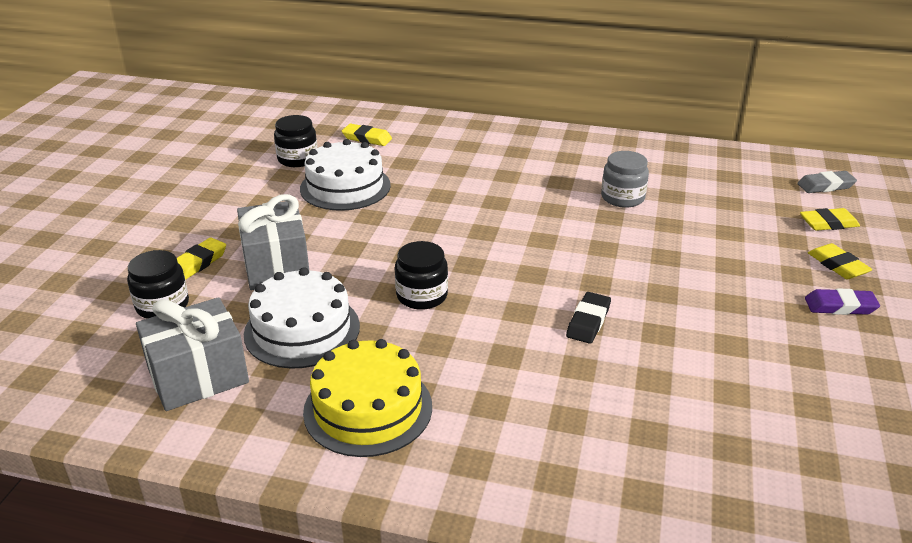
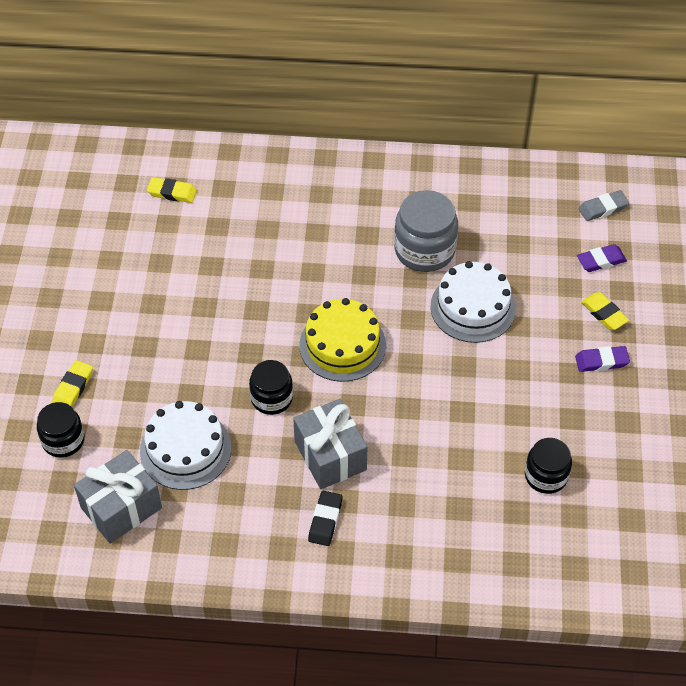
camera: 10 degrees left, 20 degrees up
(276, 266) = (142, 381): grey gift -> grey gift (330, 455)
(297, 159) = (114, 234): black jar -> black jar (546, 476)
(345, 187) = (171, 269): white cake -> white cake (473, 307)
(368, 408) = (257, 518): yellow cake -> yellow cake (342, 345)
(588, 321) = (407, 407): black eraser -> black eraser (325, 520)
(622, 198) = (424, 250): grey jar -> grey jar, size x1.56
(828, 223) = (601, 261): yellow eraser -> purple eraser

